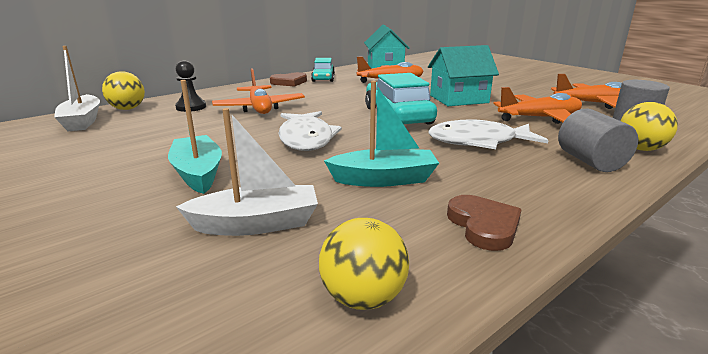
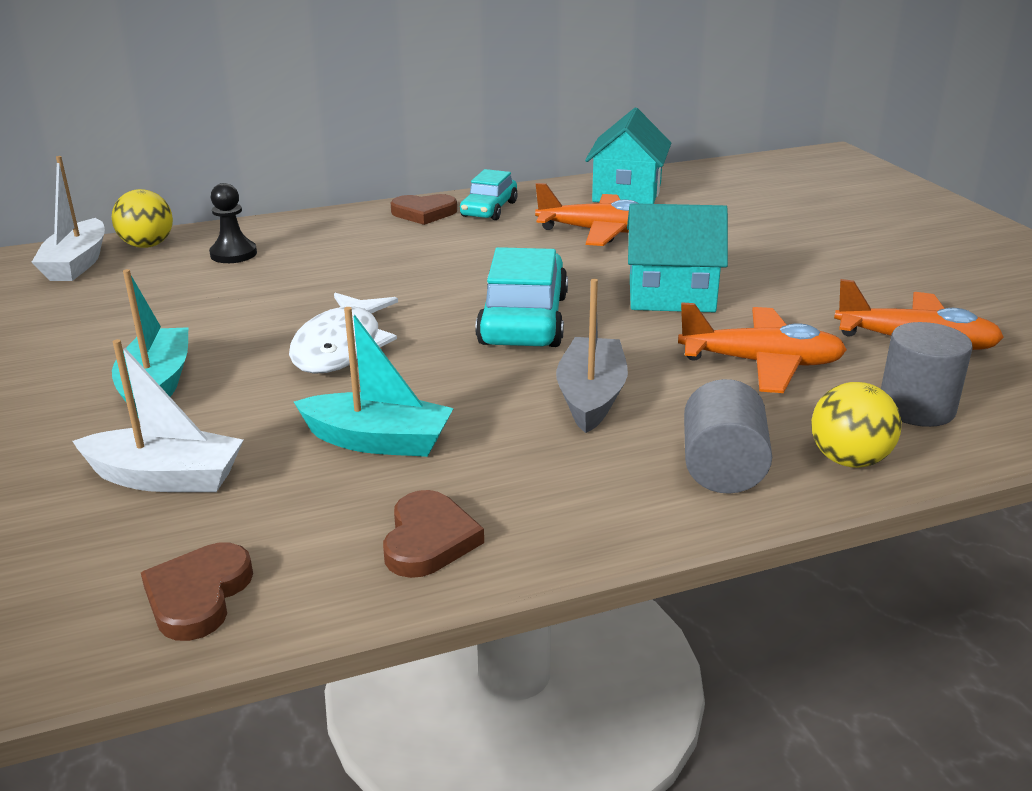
camera: 20 degrees right, 5 degrees up
(259, 108) = (328, 270): orange plane -> none
(363, 298) = (198, 595): yellow ball -> brown heart
(478, 142) = (591, 397): white fish -> grey boat

